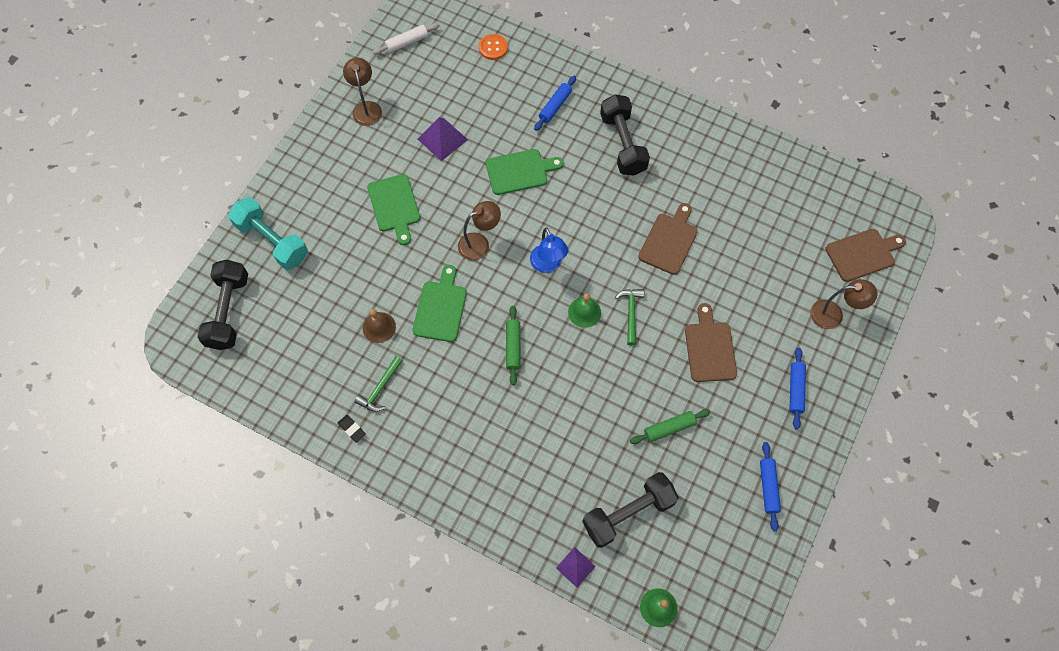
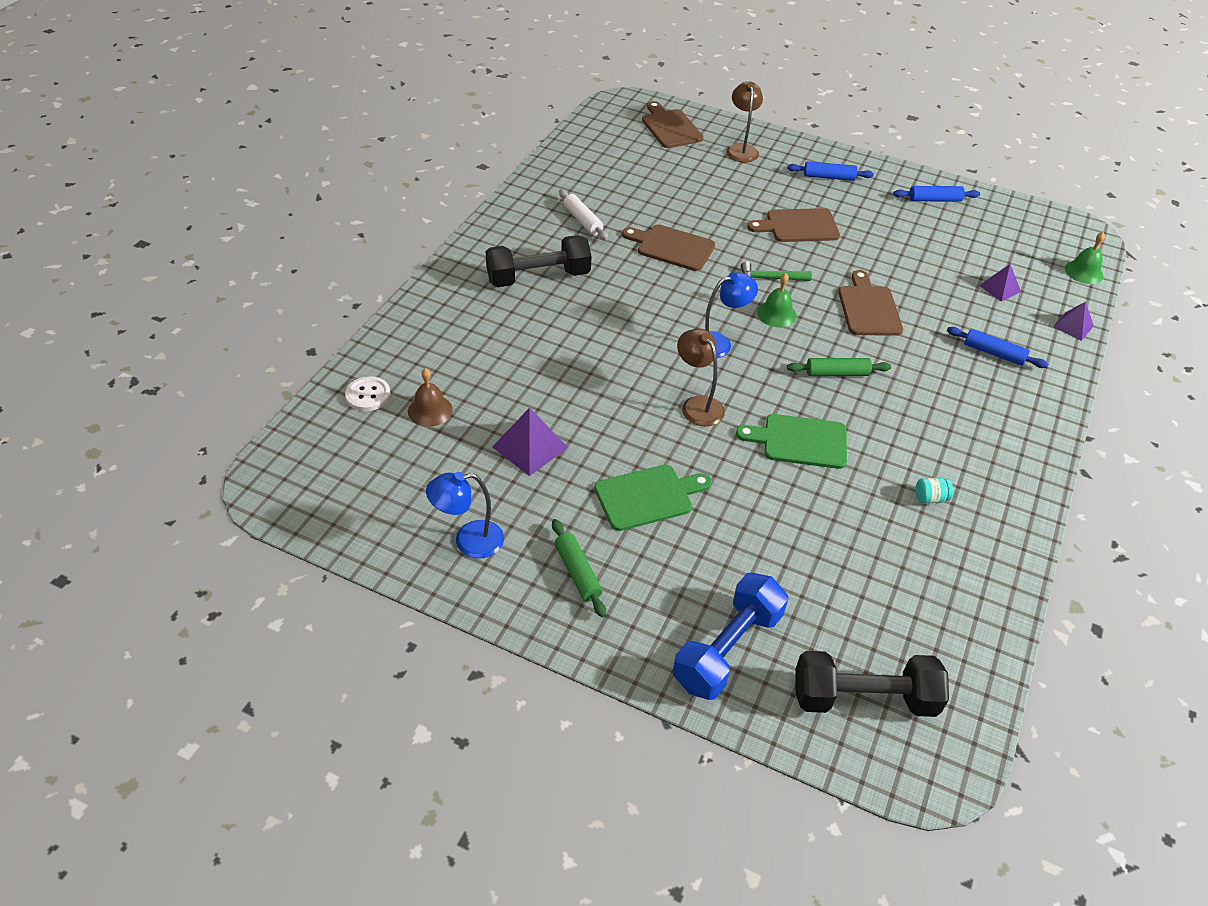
camera: 95 degrees left, 20 degrees down
(272, 241) = (727, 649): turquoise dumbbell -> blue dumbbell
(352, 429) = (996, 525): black eraser -> none
(366, 108) = (468, 541): brown lamp -> blue lamp
(379, 327) = (843, 504): brown bell -> brown bell (430, 410)
(380, 388) = (930, 498): green hammer -> turquoise jar
(407, 42) = (342, 495): white rolling pin -> white rolling pin (583, 220)
(493, 48) = (368, 395): orange button -> white button
(520, 171) = (582, 367): green cutting board -> none
(555, 106) = (478, 334): blue rolling pin -> blue rolling pin (994, 353)
(594, 388) = (868, 308): none -> brown cutting board
(628, 513) = (999, 288): black dumbbell -> purple pyramid
(669, 428) = (897, 257): green rolling pin -> green rolling pin (577, 572)

